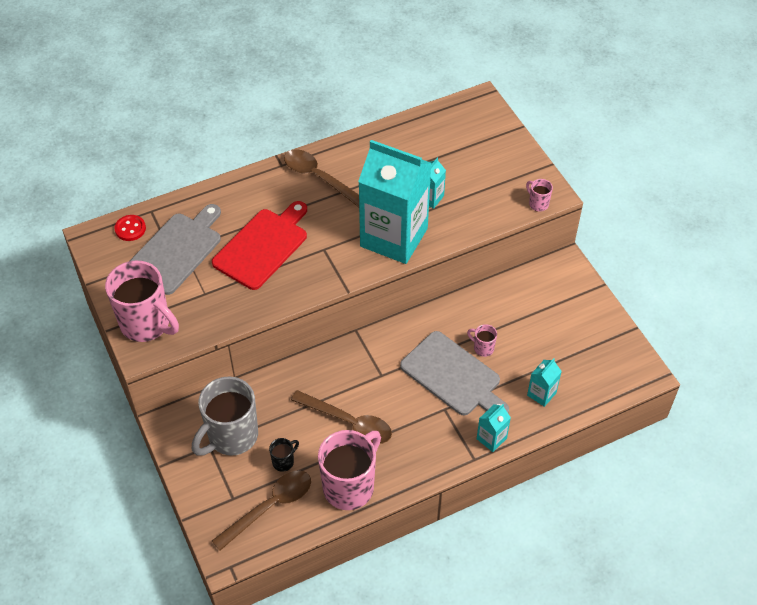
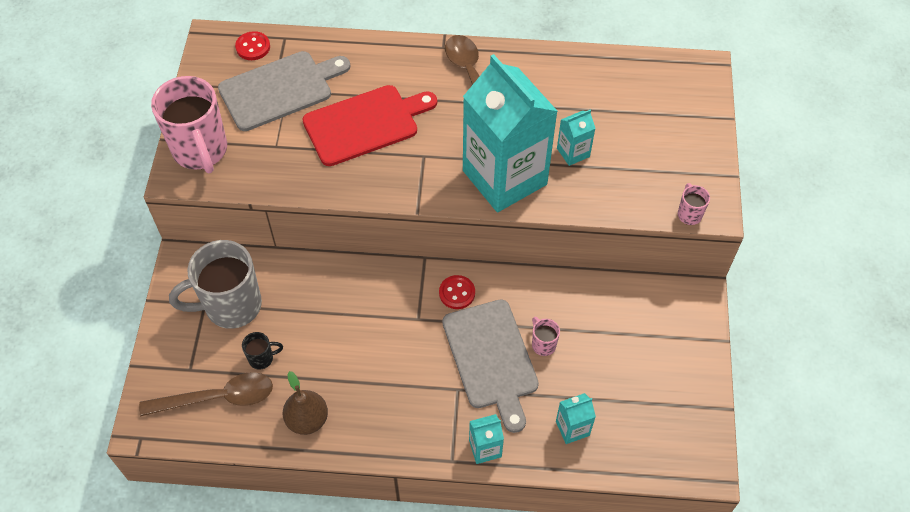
camera: 30 degrees right, 5 degrees up
(348, 422) = (351, 351): brown spoon -> none
(350, 486) = (307, 419): pink mug -> brown pear
(397, 343) = (457, 293): none -> red button

